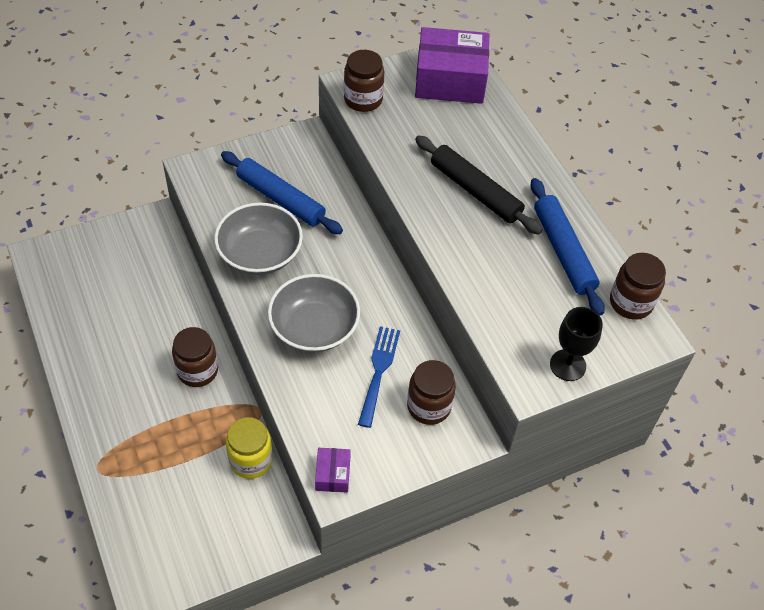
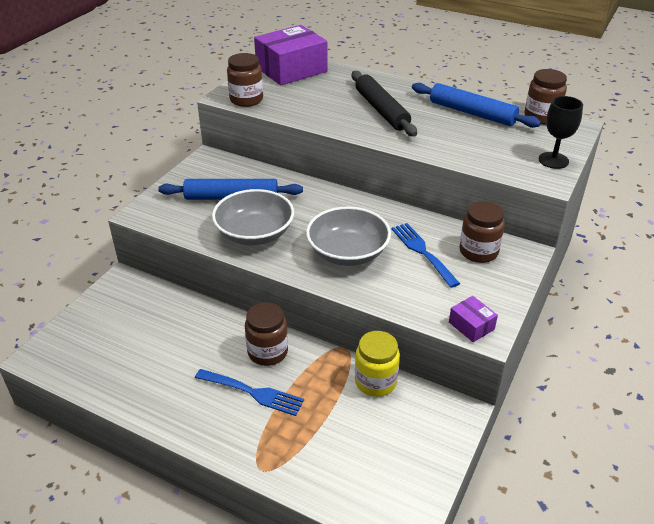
camera: 35 degrees left, 15 degrees down
(152, 400) = (253, 392): none -> blue fork
(475, 191) = (381, 110): black rolling pin -> black rolling pin turned 60 degrees clockwise

